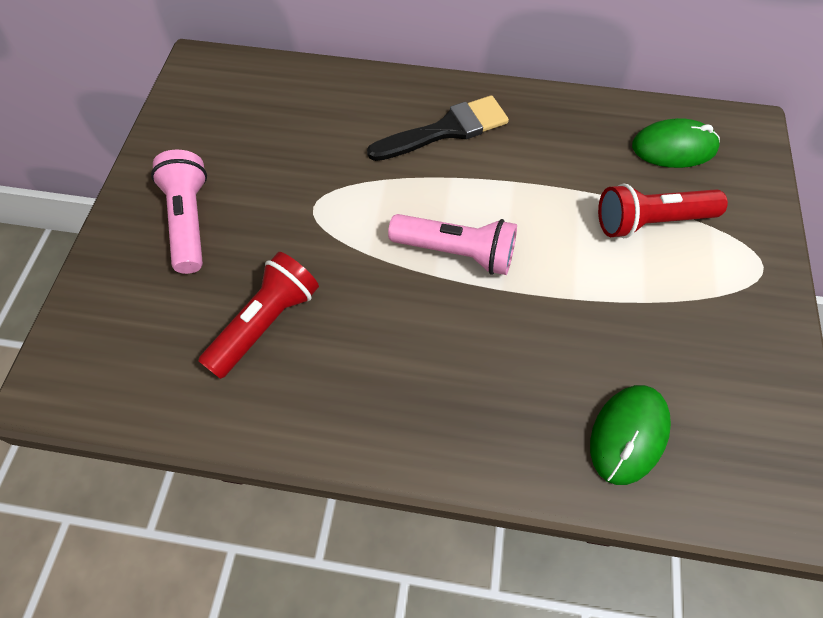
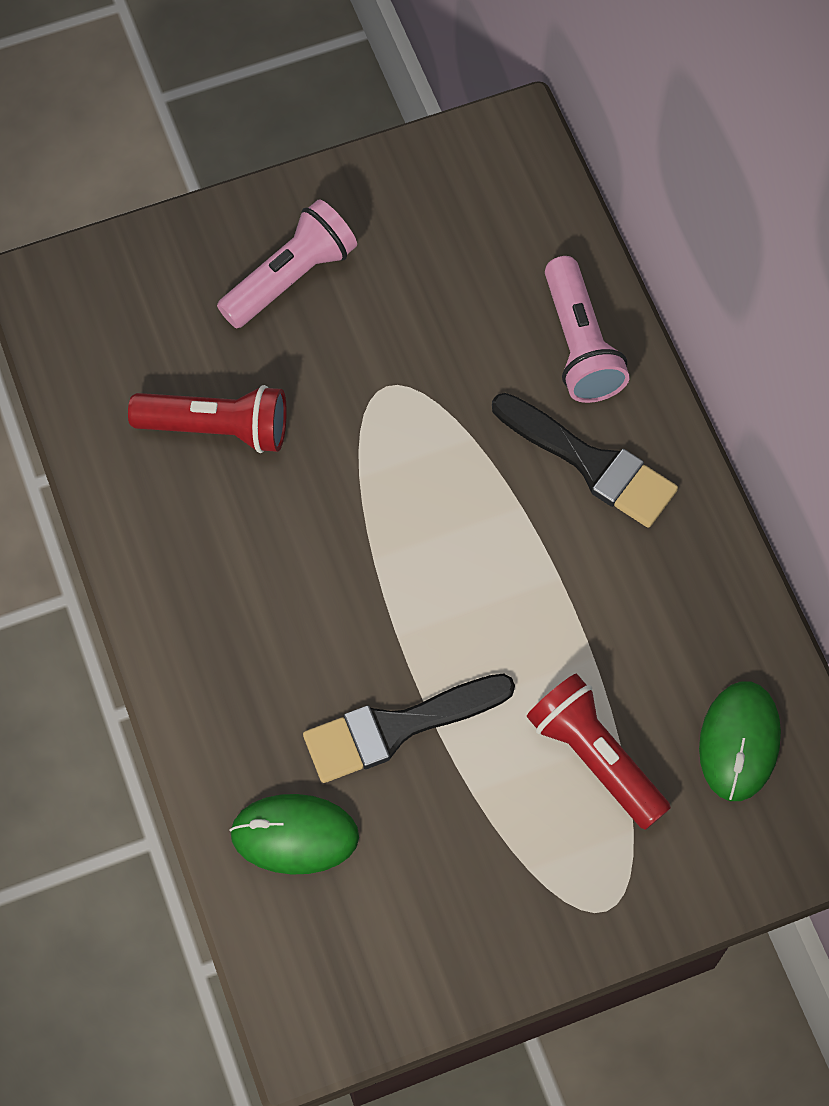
camera: 60 degrees right, 5 degrees up
(456, 252) = (417, 565): pink flashlight -> pink flashlight (580, 345)
(573, 323) = (397, 728): none -> black brush
(674, 147) = (739, 742): green mouse -> green mouse turned 45 degrees clockwise

